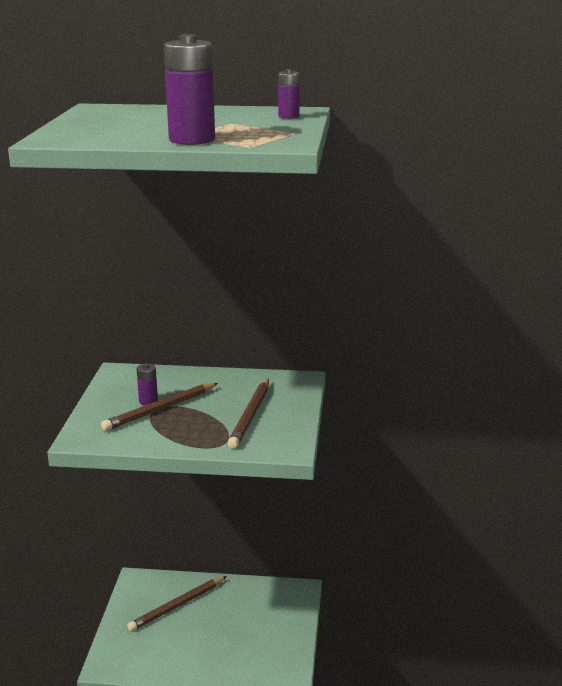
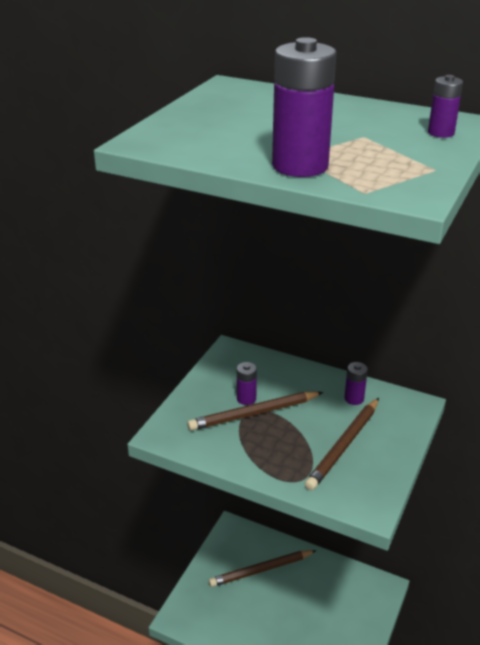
camera: 20 degrees right, 10 degrees up
(246, 384) = (354, 398): none -> purple battery

